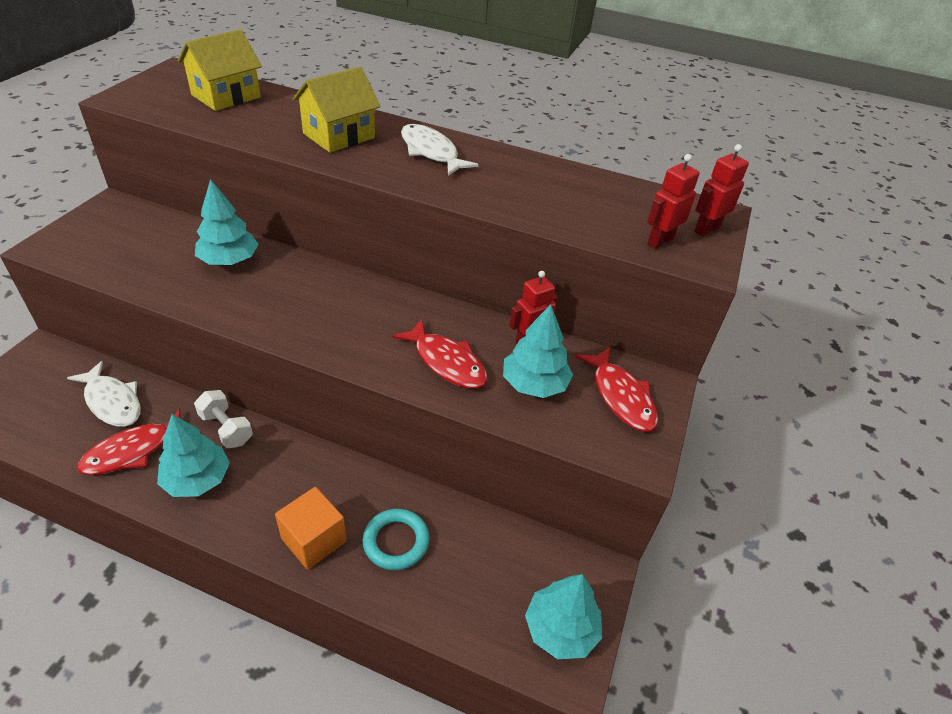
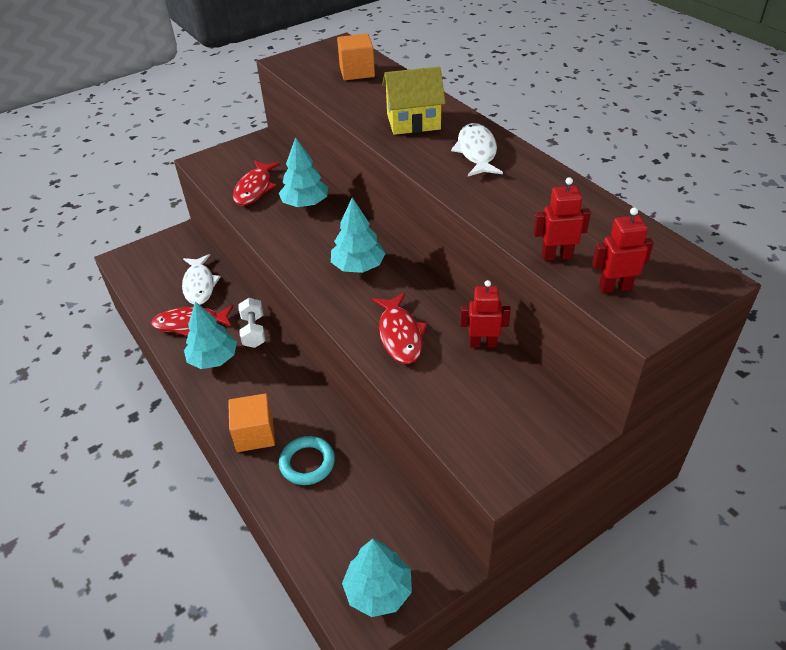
camera: 40 degrees right, 0 degrees up
(226, 96) = (357, 72): yellow house -> orange cube
(534, 384) = (457, 380): turquoise tree -> turquoise tree (358, 266)
(621, 396) = (525, 421): red fish -> red fish (254, 188)
(706, 230) = (678, 291): red robot -> red robot (556, 256)

